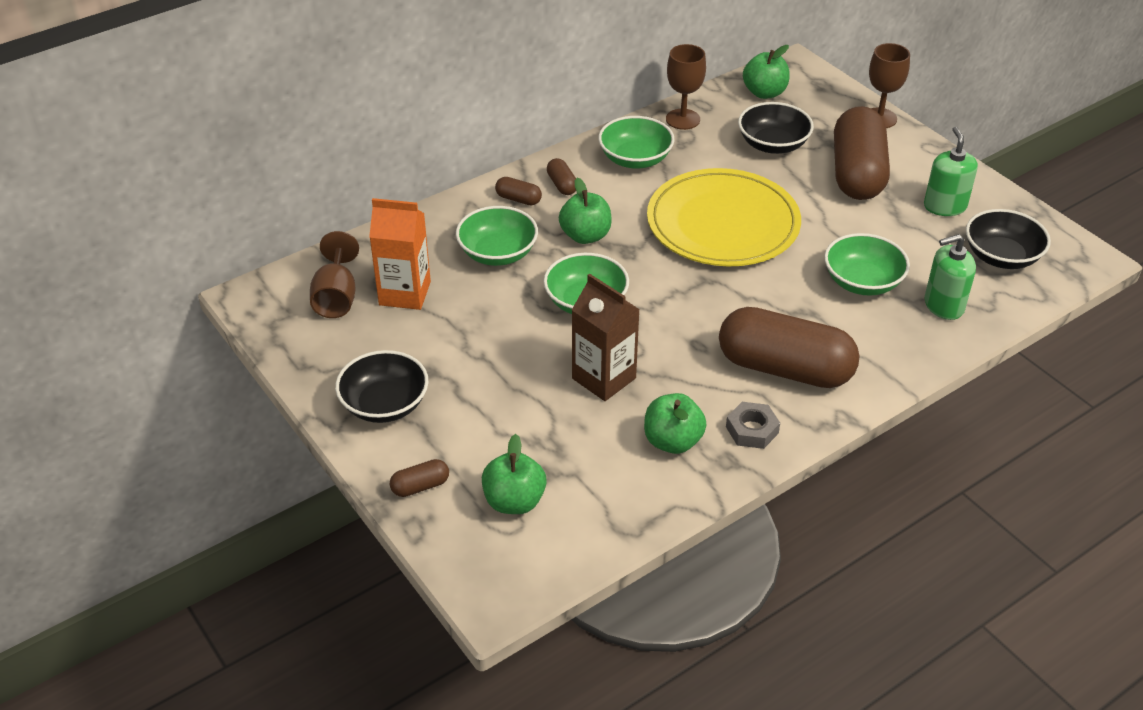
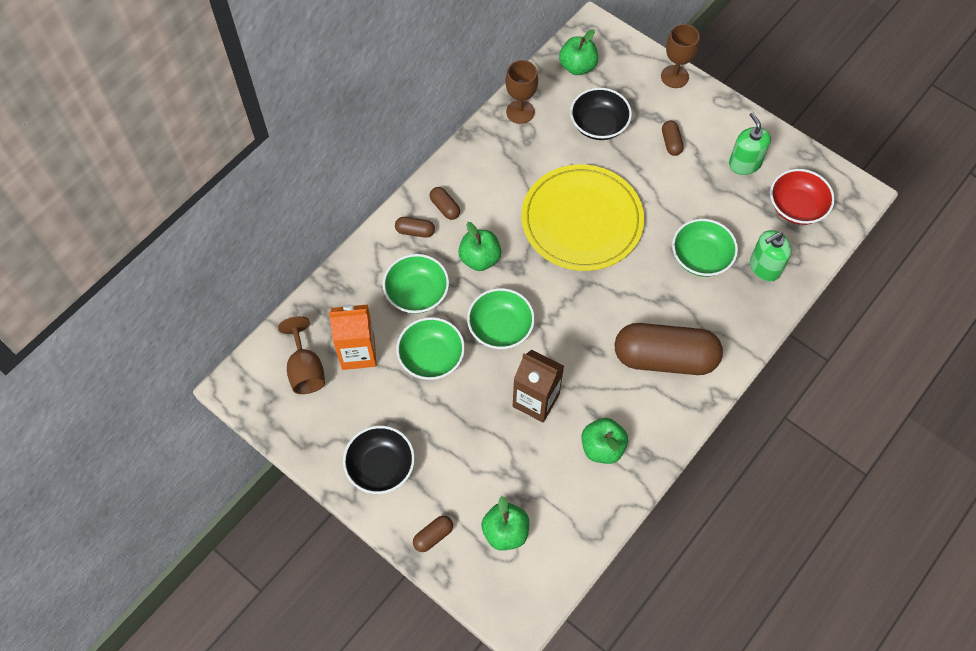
camera: 15 degrees left, 20 degrees up
(635, 159) = (494, 165): green bowl -> green bowl (431, 357)
(752, 430) = (655, 422): grey nut -> none
(857, 173) = (671, 142): brown capsule -> brown capsule, size x0.40
(1001, 256) = (796, 207): black bowl -> red bowl

